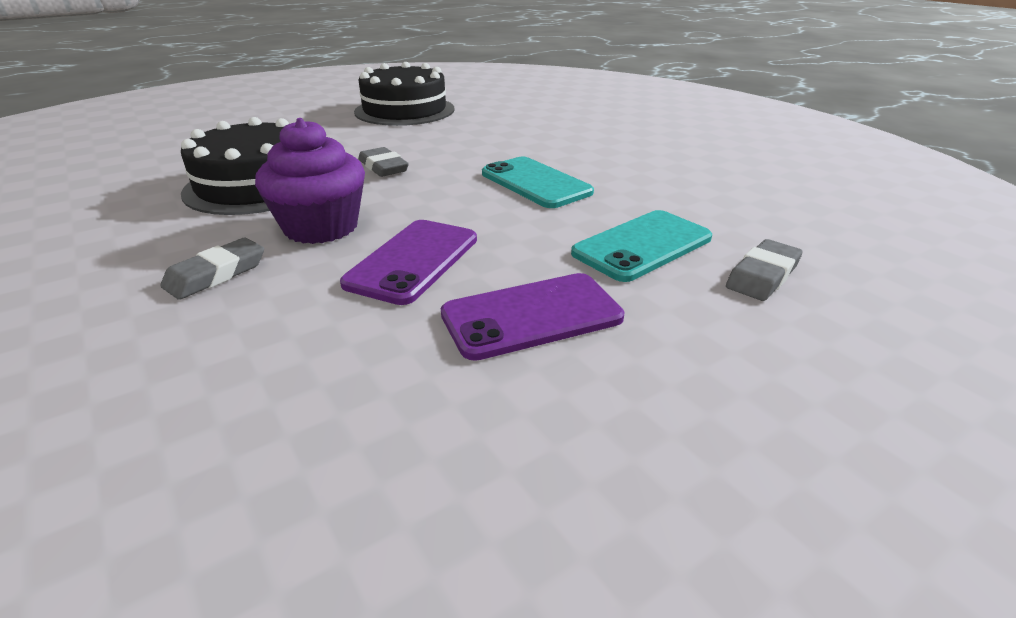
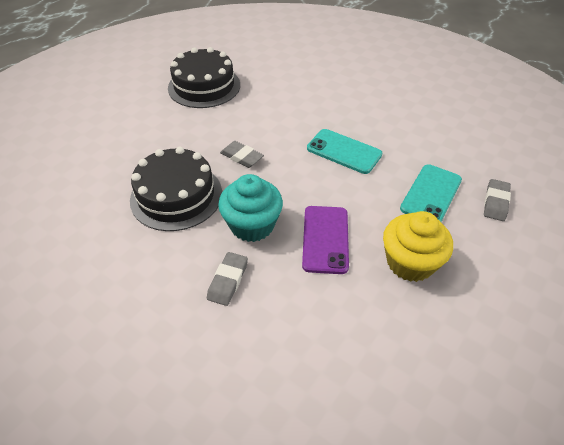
camera: 20 degrees left, 15 degrees up
(321, 227) = (252, 225): purple cupcake -> turquoise cupcake
(532, 316) = (410, 262): purple phone -> yellow cupcake

